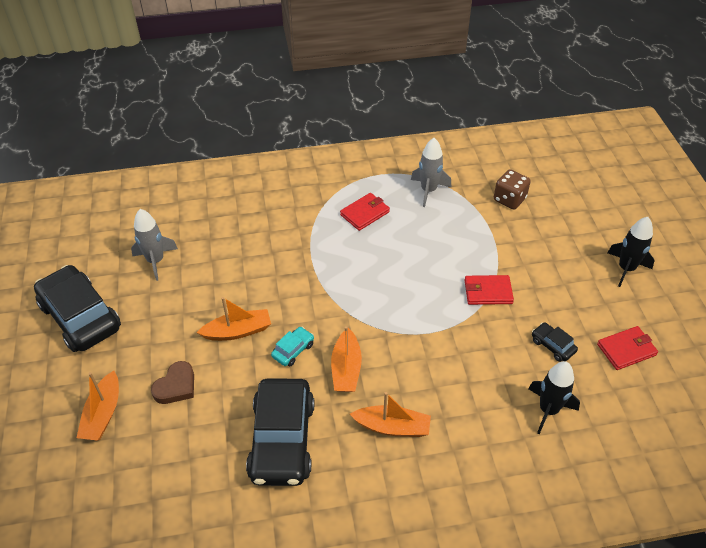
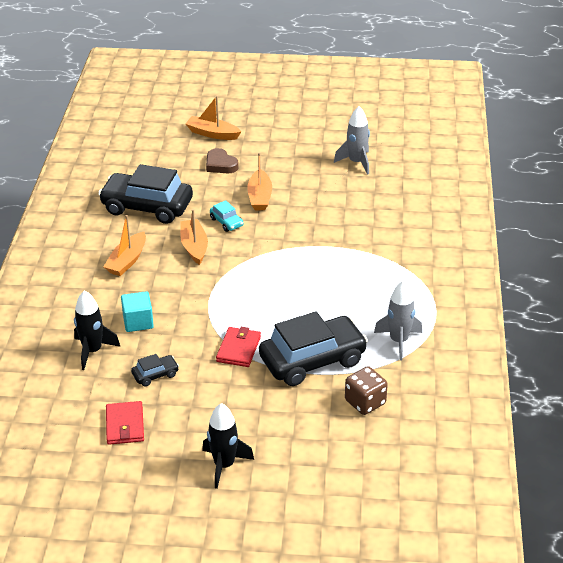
camera: 105 degrees right, 10 degrees down
(80, 317) = (308, 126): black car -> black car (312, 360)
(346, 369) = (194, 247): orange boat -> orange boat turned 60 degrees clockwise
(365, 213) = (377, 289): red wallet -> none
(487, 383) = (138, 322): none -> turquoise cube

